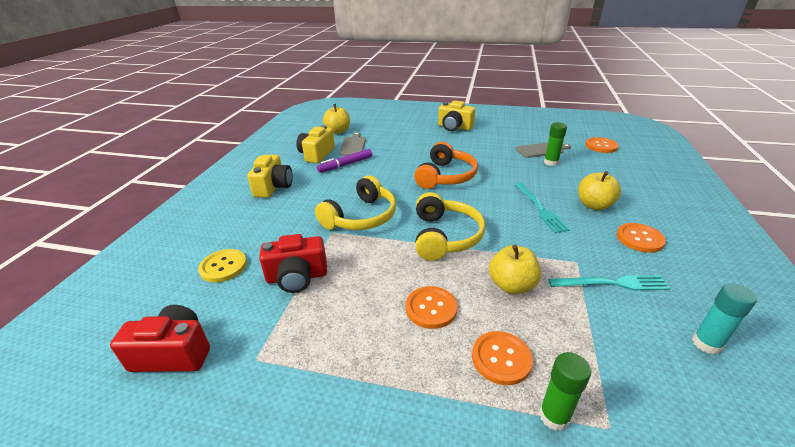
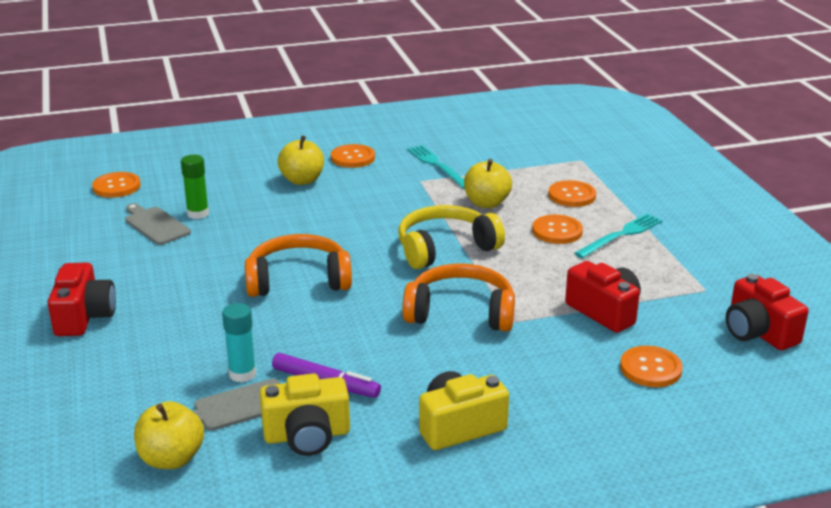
camera: 120 degrees left, 5 degrees down
(223, 267) = (650, 368): yellow button -> orange button
(361, 217) = (461, 312): yellow headphones -> orange headphones
(454, 127) = (84, 316): yellow camera -> red camera
(540, 208) = (335, 206): turquoise fork -> turquoise fork (621, 235)
(554, 416) = (594, 174): green glue stick -> none
(706, 343) = (472, 136): turquoise glue stick -> turquoise glue stick (242, 374)

